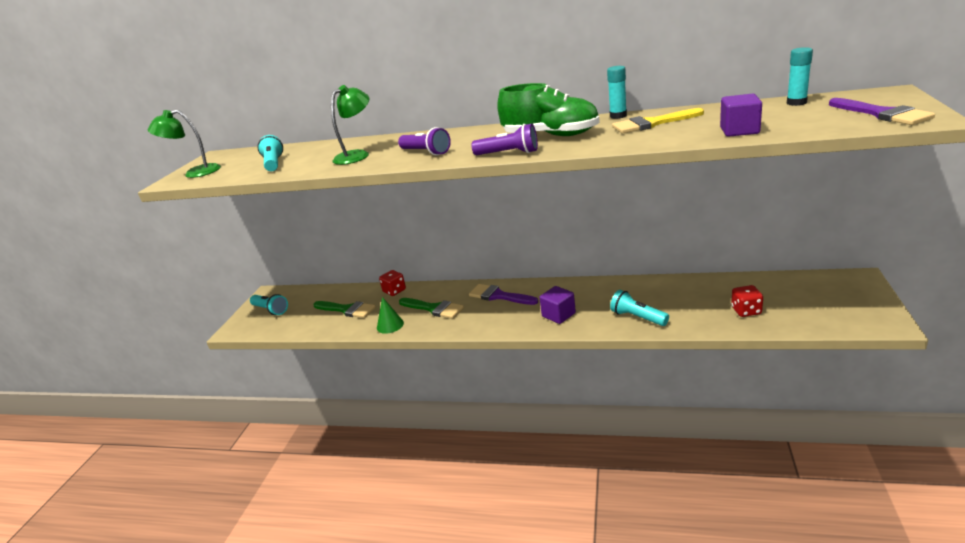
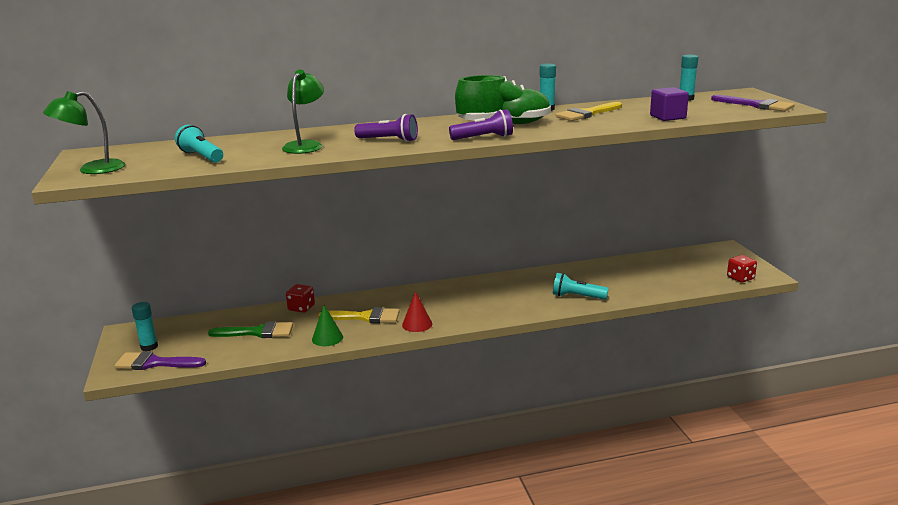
camera: 30 degrees left, 5 degrees down
(271, 310) = (149, 347): turquoise flashlight -> turquoise glue stick
(434, 309) = (365, 317): green brush -> yellow brush
(468, 324) = (417, 324): none -> red cone
(498, 296) = (427, 297): purple brush -> purple brush (154, 363)
(558, 315) = (503, 304): purple cube -> none
(746, 311) = (661, 280): red dice -> red dice (740, 278)

